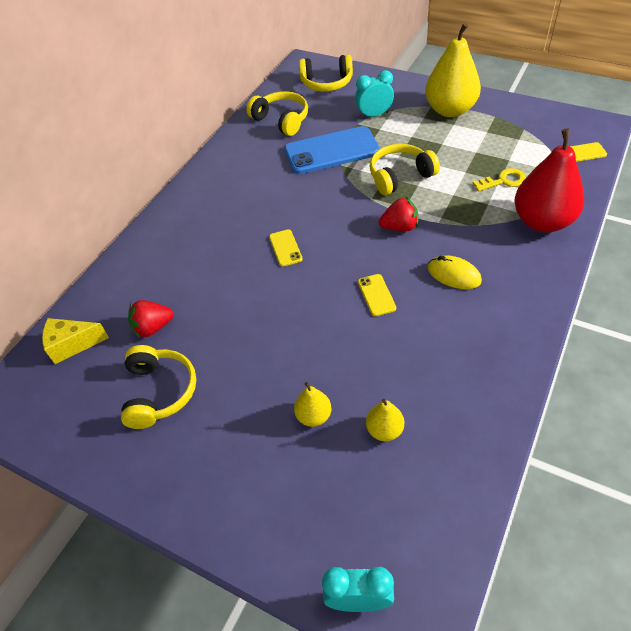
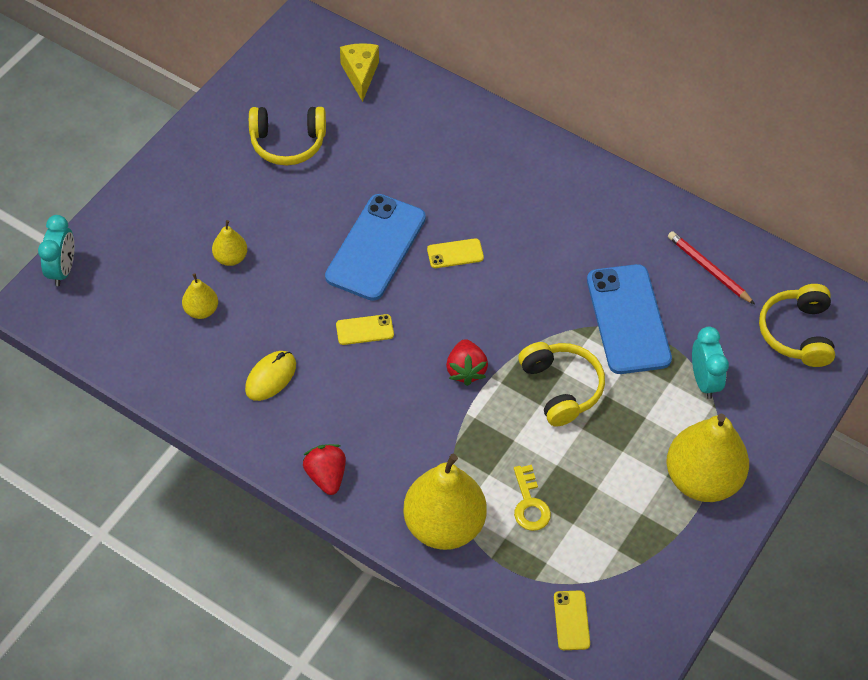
camera: 90 degrees right, 5 degrees up
(153, 327) = (366, 136): red strawberry -> red strawberry (326, 476)
(281, 120) = (708, 269): yellow headphones -> red pencil
(285, 301) = (376, 247): none -> blue phone
(453, 275) = (377, 409): yellow mouse -> yellow mouse (271, 377)
(542, 221) = (444, 525): red pear -> yellow pear

